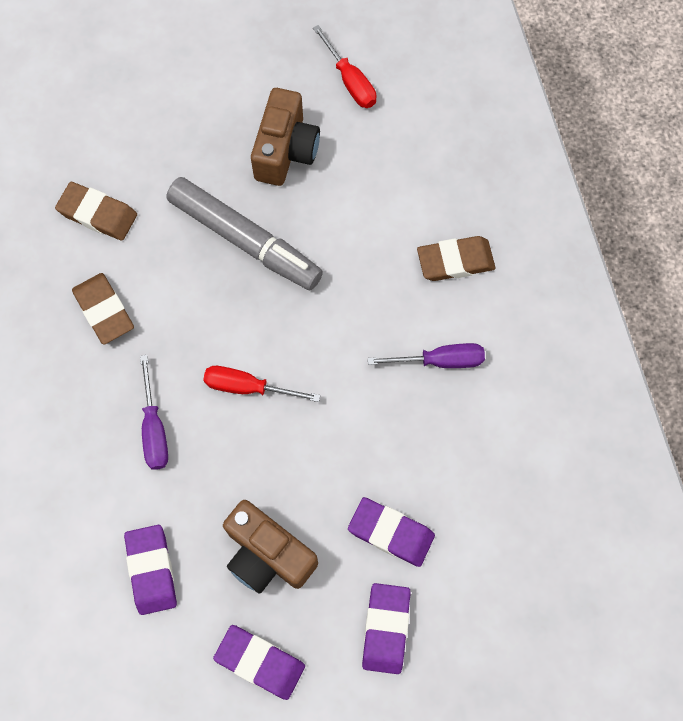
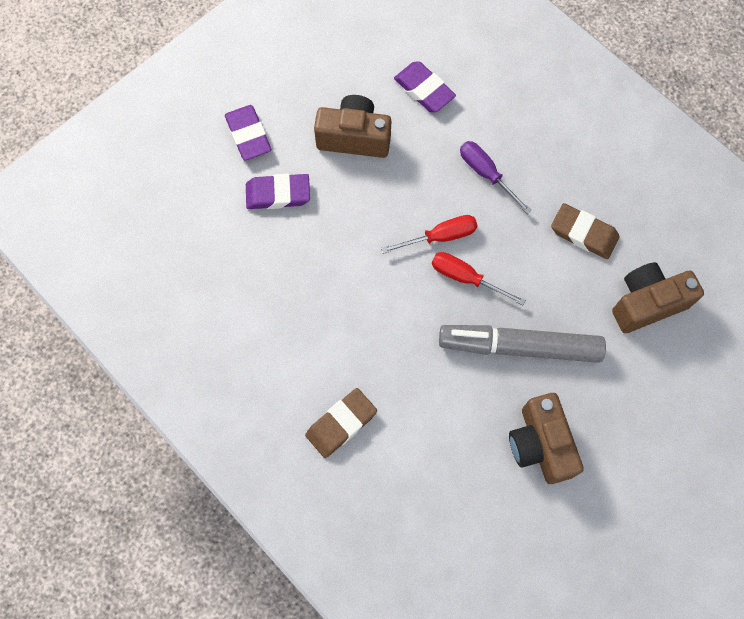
camera: 150 degrees right, 0 degrees up
(98, 214) = (647, 303): brown eraser -> brown camera
(260, 662) = (319, 76): purple eraser -> none
(350, 81) = (530, 548): red screwdriver -> red screwdriver (465, 278)
(440, 360) = (309, 334): purple screwdriver -> none

